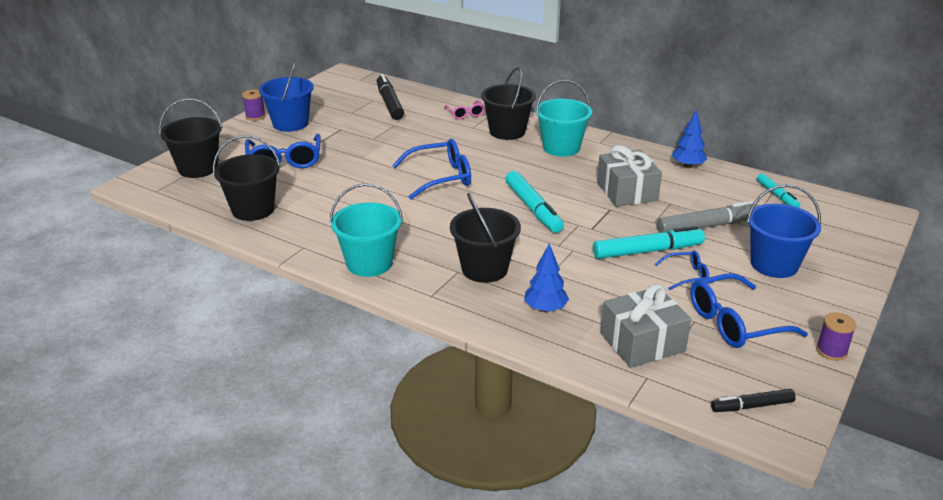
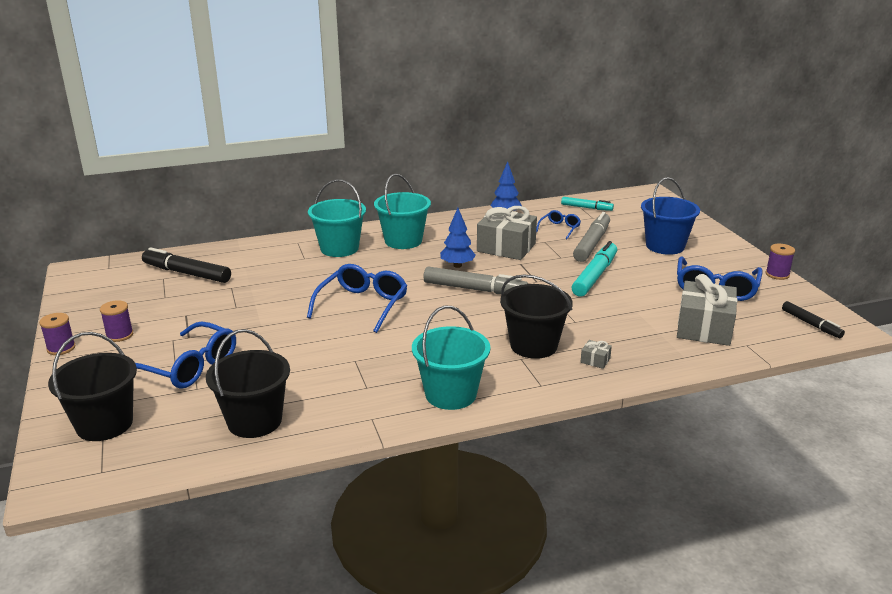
camera: 50 degrees left, 5 degrees down
(290, 123) = (119, 335): blue bucket -> purple spool
(465, 114) = (276, 251): pink glasses -> none
(502, 306) = (595, 360): none -> grey gift
(507, 131) = (339, 248): black bucket -> turquoise bucket
(533, 208) = (475, 289): turquoise marker -> grey marker
(545, 309) = (621, 345): blue tree -> blue tree (457, 265)
(687, 275) = (642, 277): blue glasses -> blue glasses (559, 228)
(752, 406) = (811, 324): black marker -> black marker turned 60 degrees counterclockwise

